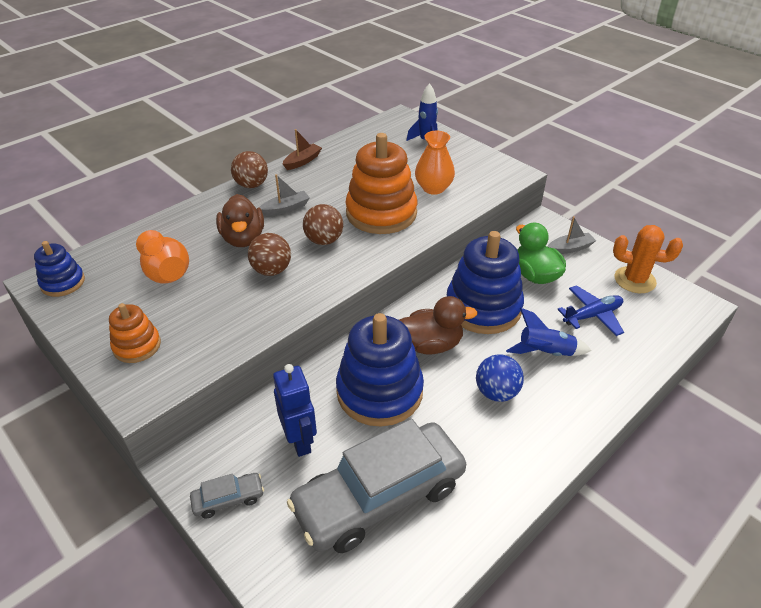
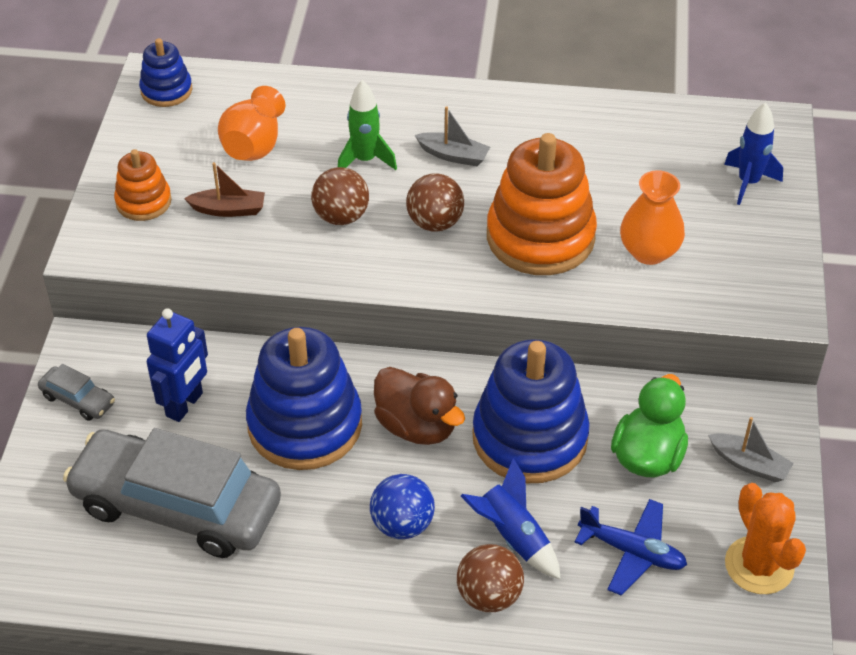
camera: 50 degrees right, 5 degrees up
(243, 238) = (365, 160): brown duck -> green rocket
(251, 185) = (462, 99): brown ball -> brown ball (489, 596)
(302, 161) = (558, 106): brown boat -> brown boat (229, 209)

